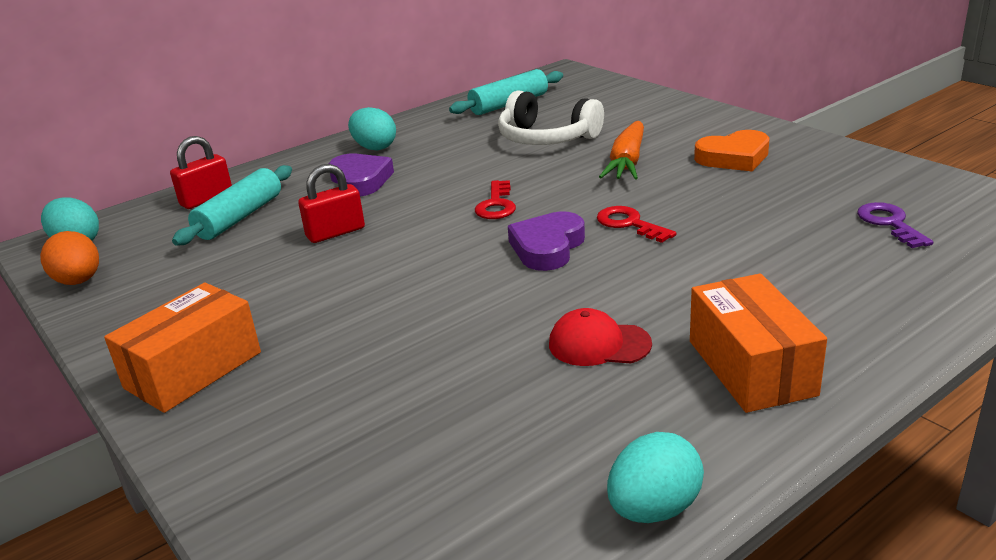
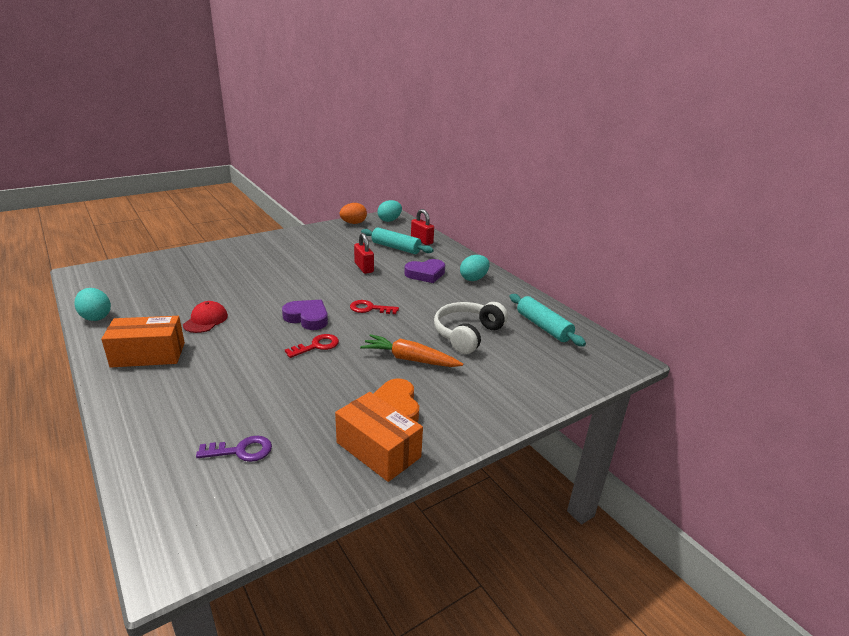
camera: 90 degrees right, 0 degrees up
(193, 370) = (267, 244): orange box -> orange box (378, 450)

